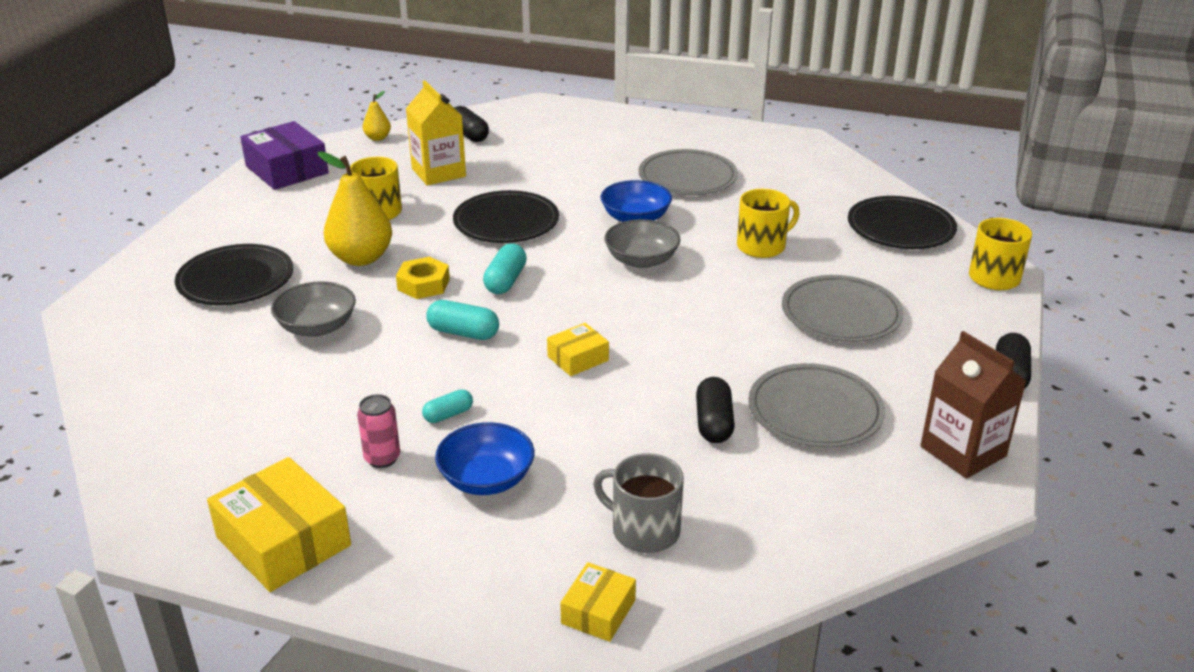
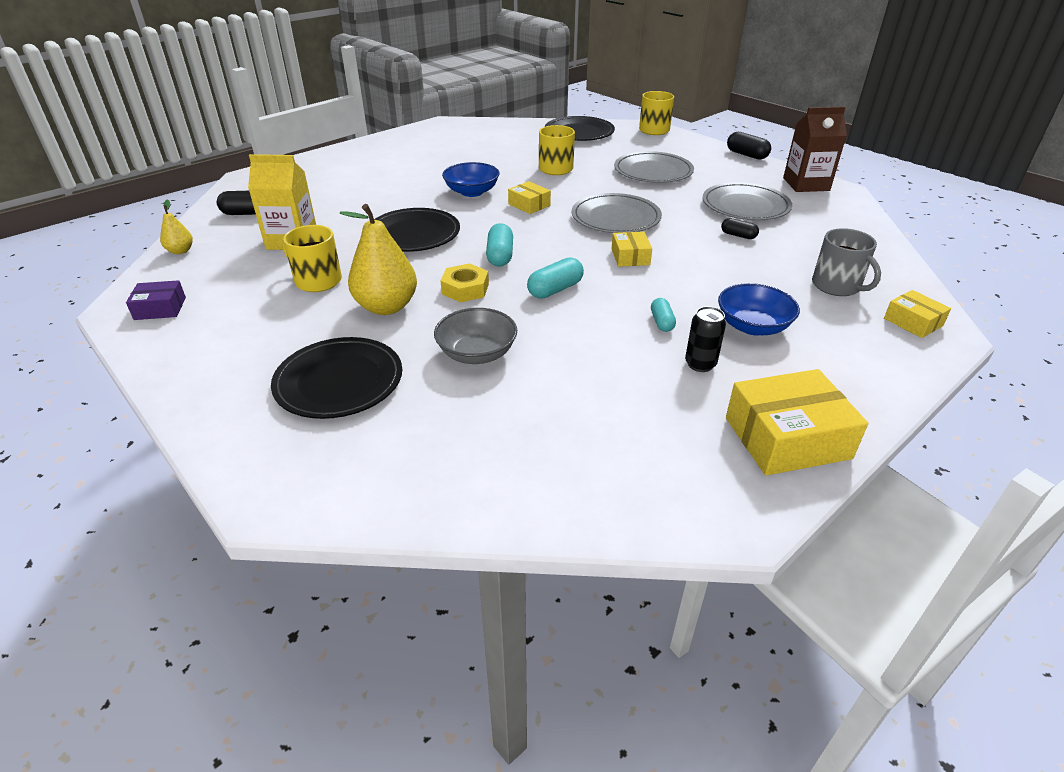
camera: 60 degrees left, 5 degrees up
(287, 170) = (160, 308): purple box -> purple box, size x0.55
(382, 458) = (700, 364): pink can -> black can
(505, 281) = (500, 256): turquoise capsule -> turquoise capsule turned 45 degrees clockwise
(641, 260) = (529, 205): grey bowl -> yellow box
(644, 530) = (836, 286): grey mug -> grey mug turned 90 degrees counterclockwise
(687, 177) = (441, 163): grey plate -> grey plate (615, 218)
(714, 423) = (738, 235): black capsule -> black capsule, size x0.64

